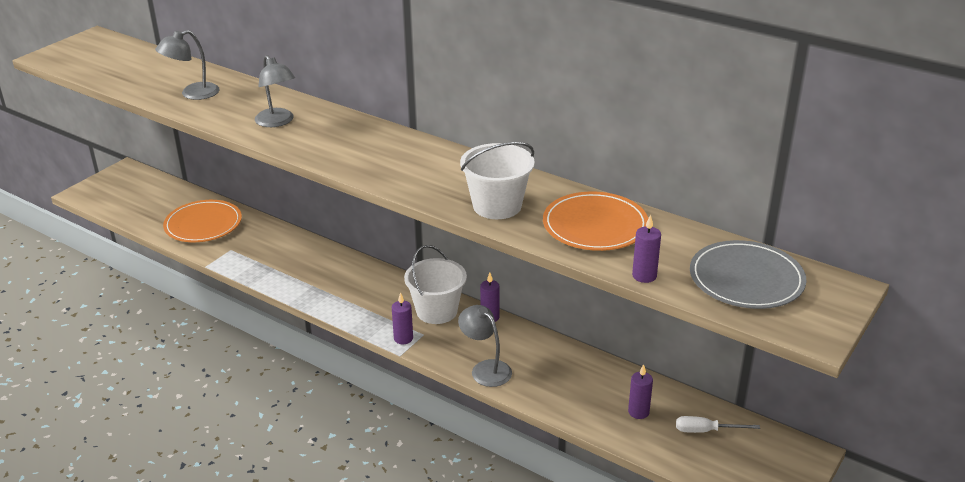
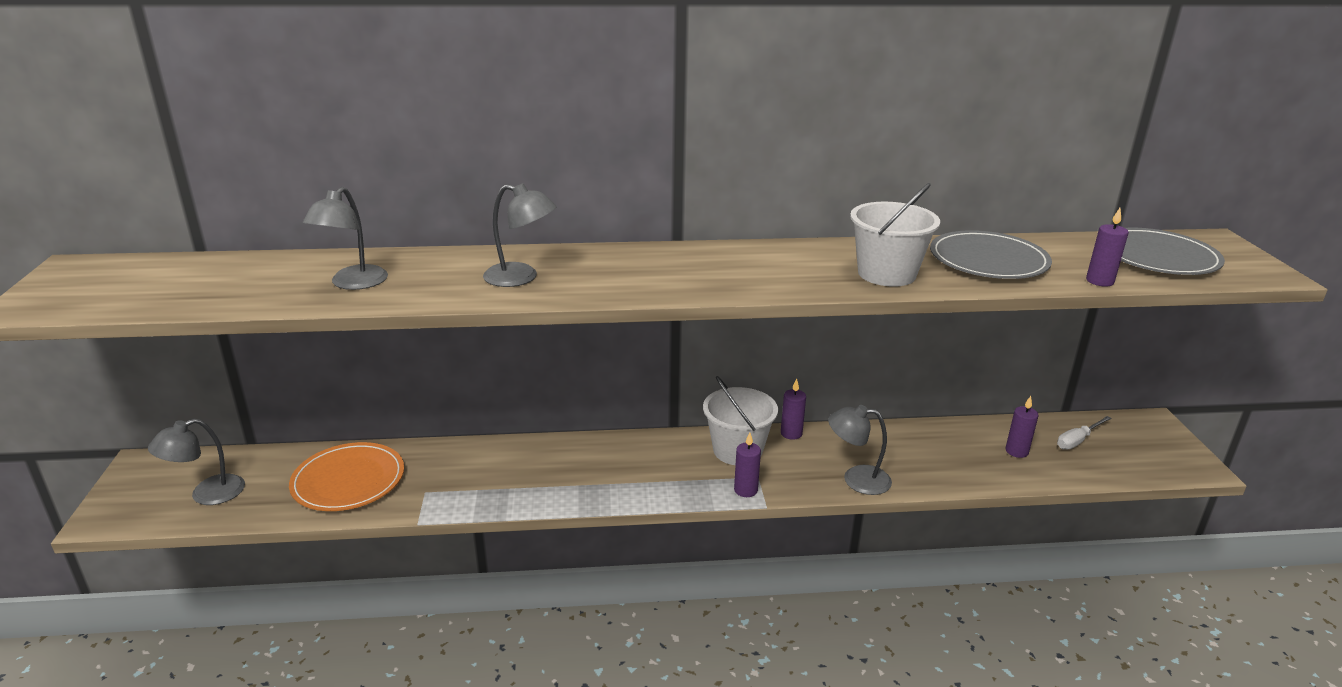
camera: 40 degrees left, 5 degrees down
(134, 201) = (207, 494): none -> grey lamp
(595, 225) = (988, 260): orange plate -> grey plate

